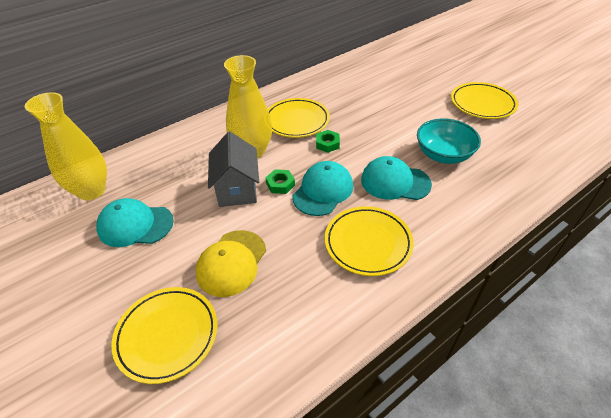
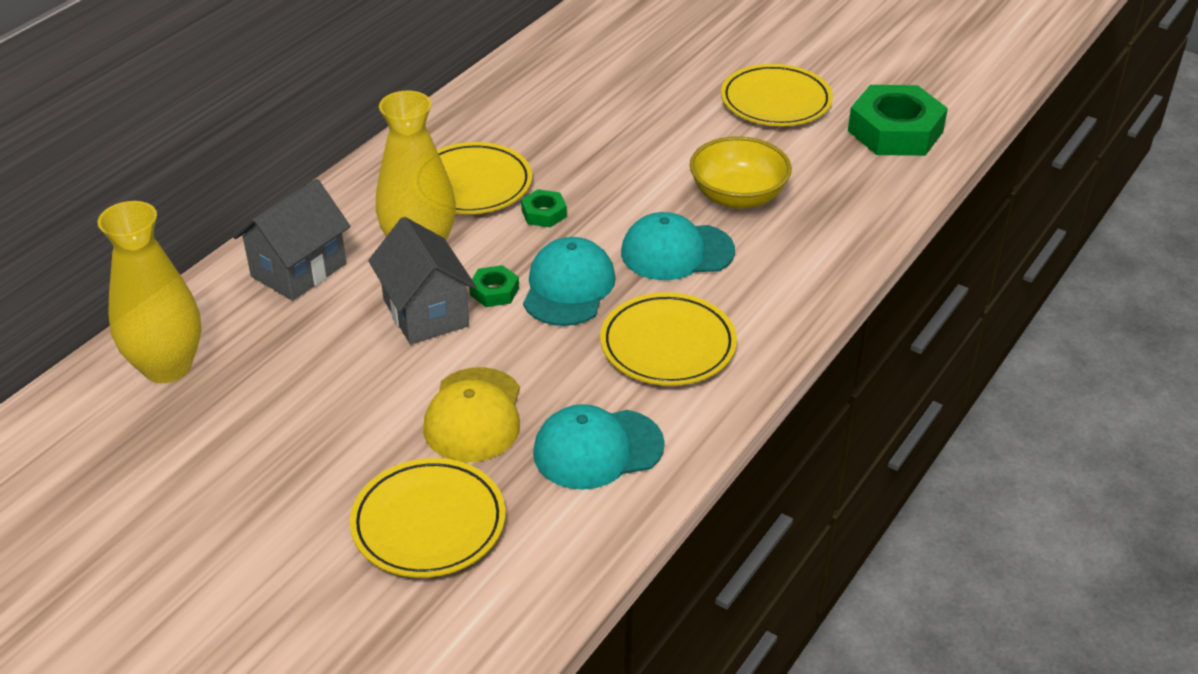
camera: 20 degrees left, 5 degrees down
(135, 225) = (283, 400): turquoise cap -> turquoise cap (598, 449)
(186, 150) = (299, 270): none -> grey house
(443, 155) = (738, 196): turquoise bowl -> yellow bowl
(553, 133) = (895, 131): none -> green nut

